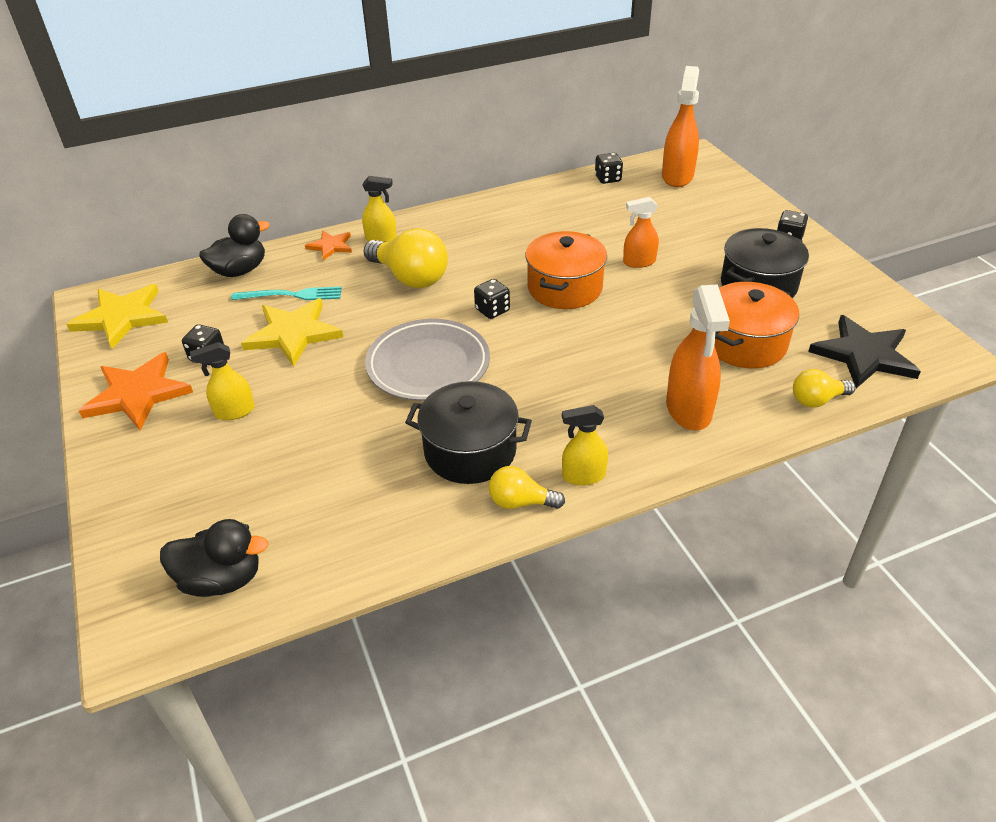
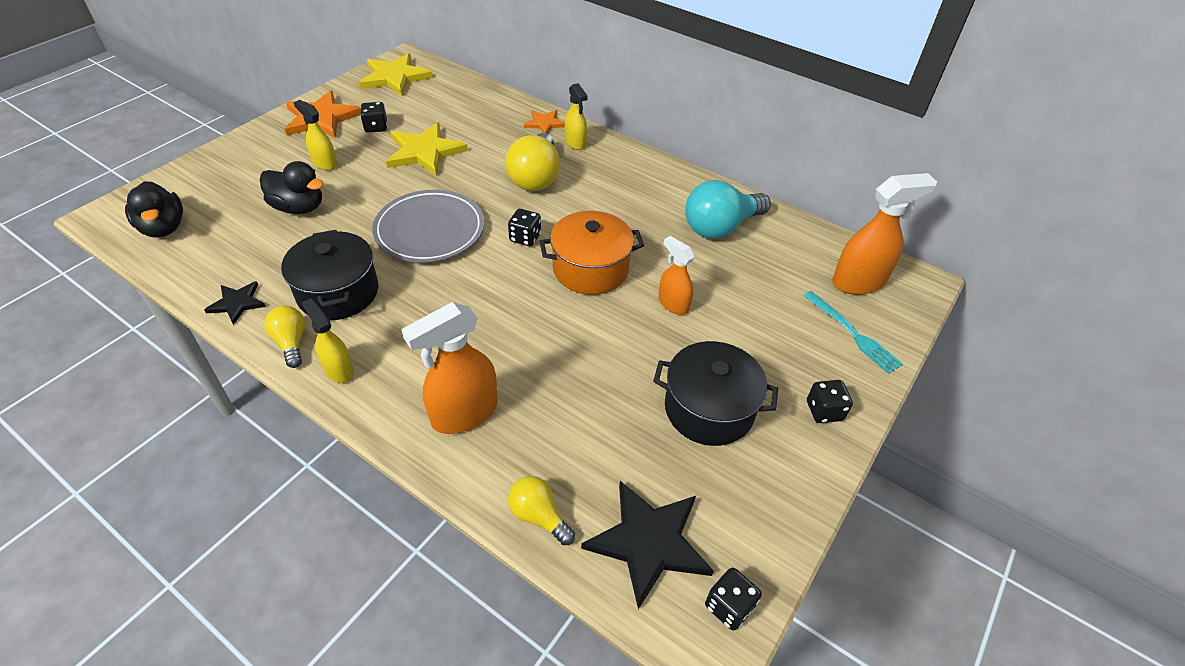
camera: 55 degrees right, 5 degrees up
(240, 270) = (481, 98): black duck -> black duck (299, 207)
(291, 295) = (469, 132): turquoise fork -> turquoise fork (852, 333)
(425, 534) = (237, 303): none -> black star
(568, 208) = (720, 227): none -> turquoise light bulb
(608, 179) = (799, 234): black dice -> black dice (729, 606)
(745, 343) = (596, 427): orange pot -> none

